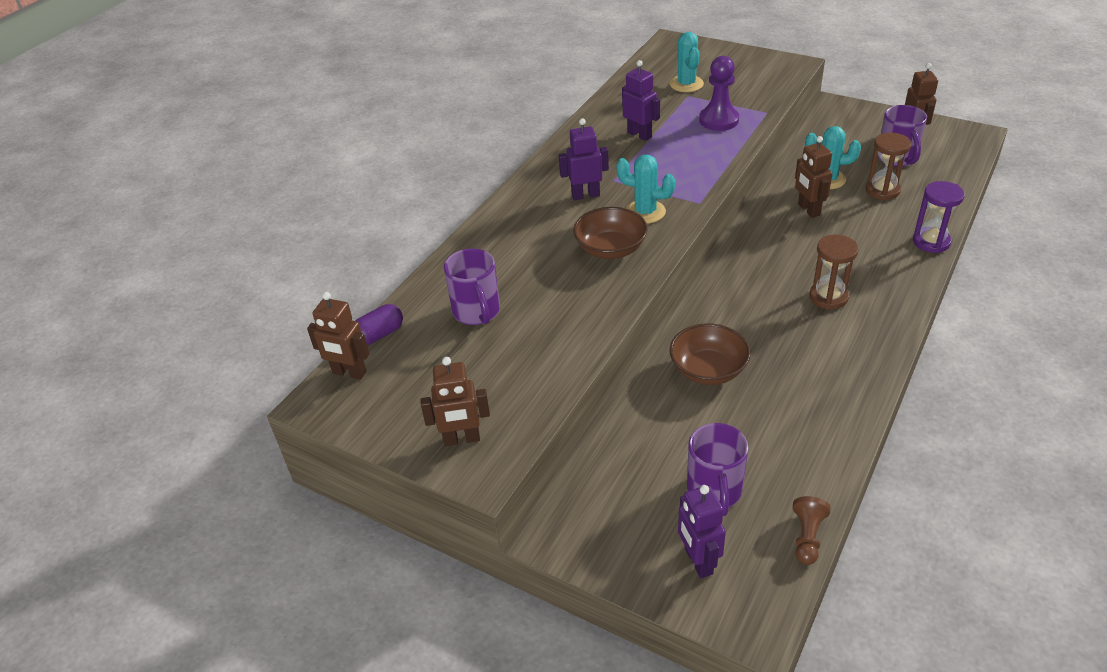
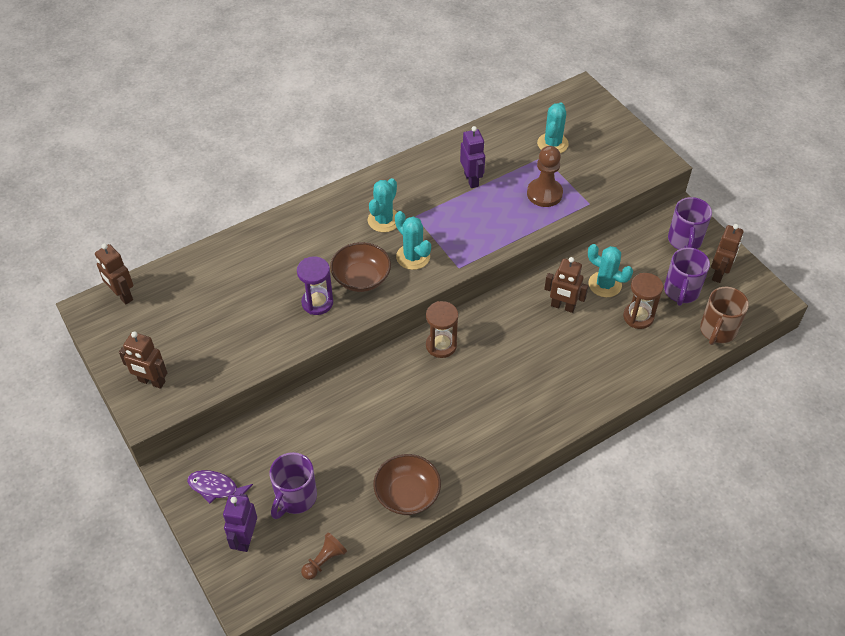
camera: 25 degrees right, 10 degrees up
(379, 335) = (160, 274): purple capsule -> none
(477, 312) = (233, 288): purple mug -> purple mug (684, 241)
(585, 195) = (384, 220): purple robot -> turquoise cactus
(614, 527) = (216, 488): none -> purple fish
(708, 370) = (368, 406): brown bowl -> brown bowl (407, 494)
(719, 120) = (544, 194): purple pawn -> brown pawn
(808, 210) = (562, 306): brown robot -> brown robot turned 75 degrees counterclockwise
(828, 297) = (505, 391): brown hourglass -> brown hourglass (441, 345)
(931, 242) = (629, 383): purple hourglass -> purple hourglass (317, 303)
(959, 174) = (717, 331): none -> brown mug

